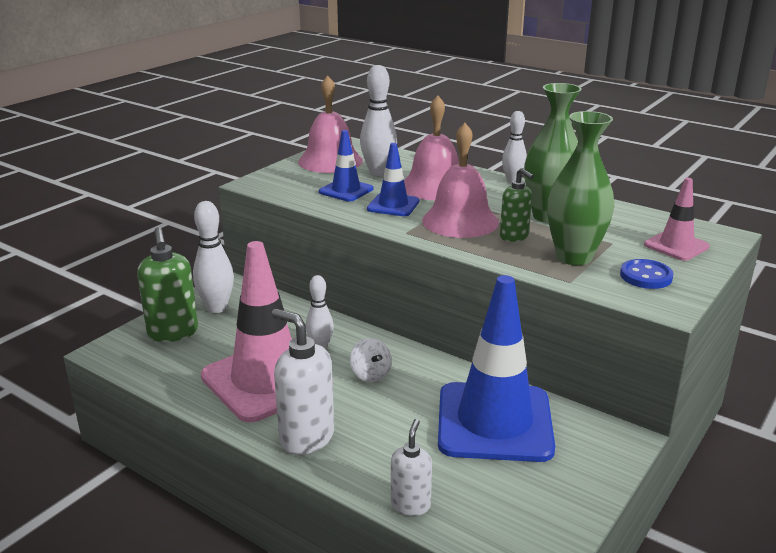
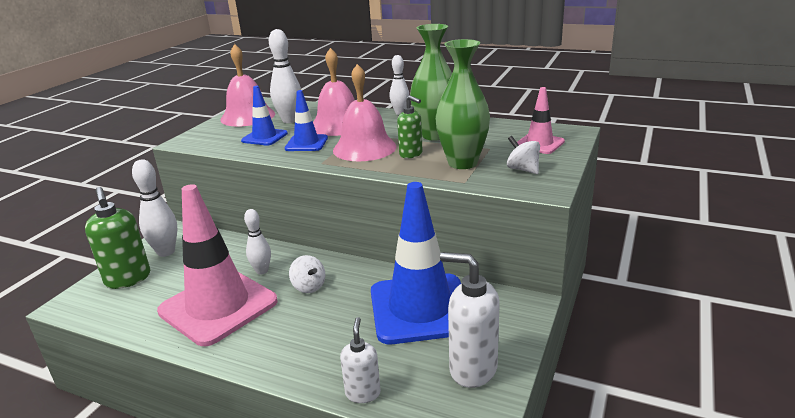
camera: 10 degrees left, 0 degrees up
(306, 438) = (261, 350): white soap dispenser -> white soap dispenser (472, 369)
(646, 276) = (523, 169): blue button -> white spinning top

